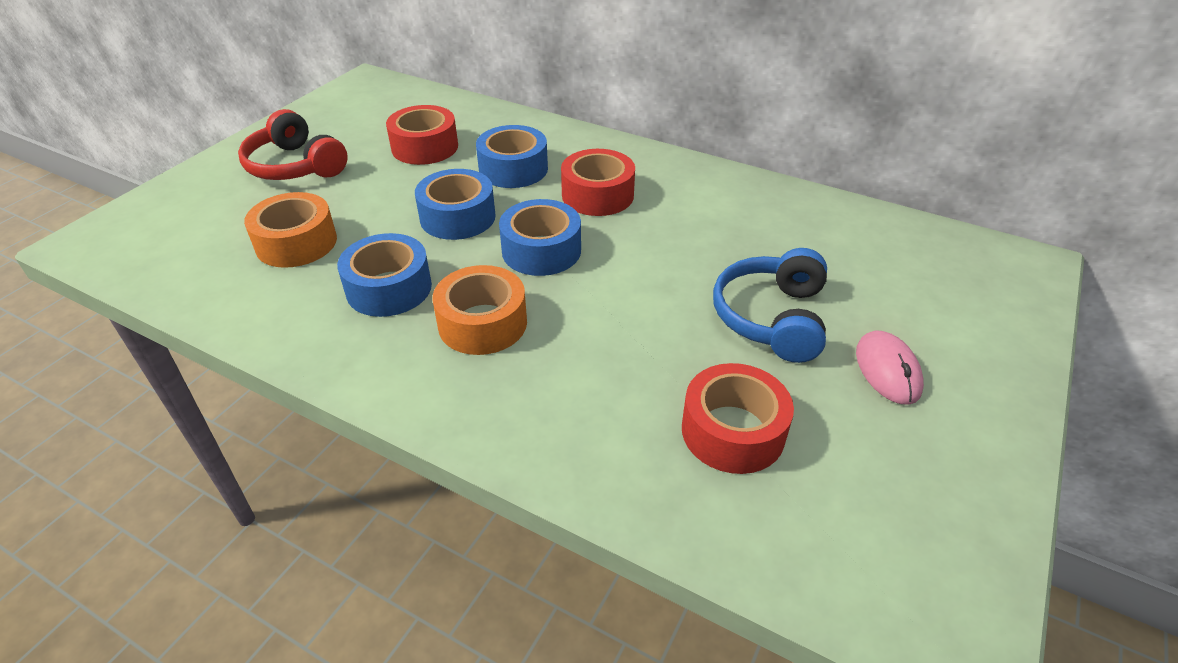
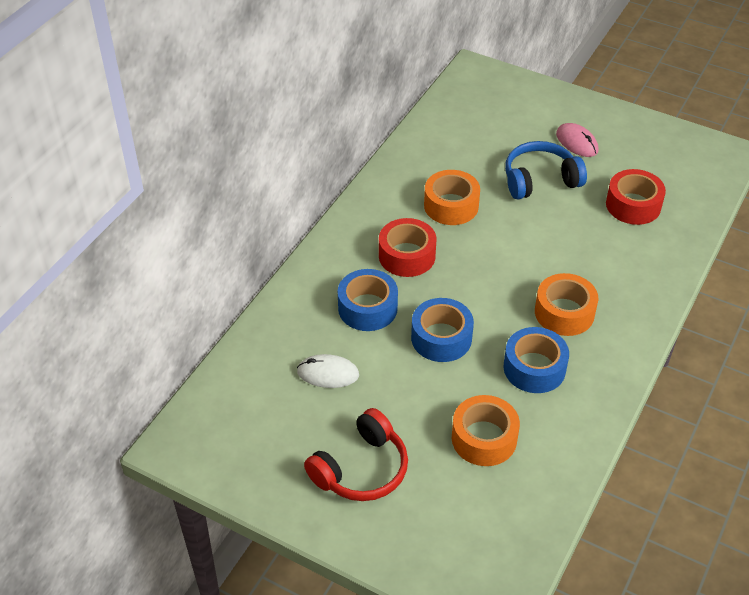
camera: 90 degrees left, 5 degrees up
(425, 147) = (328, 373): red tape -> white mouse
(541, 250) = (481, 286): blue tape -> none
(695, 230) = (451, 206): none -> orange tape
(772, 318) = (540, 180): blue headphones -> blue headphones turned 150 degrees clockwise
(887, 370) = (577, 142): pink mouse -> pink mouse turned 60 degrees clockwise

